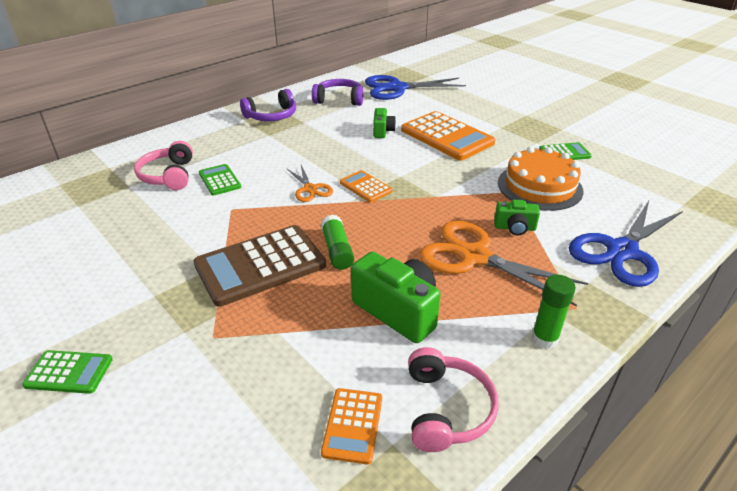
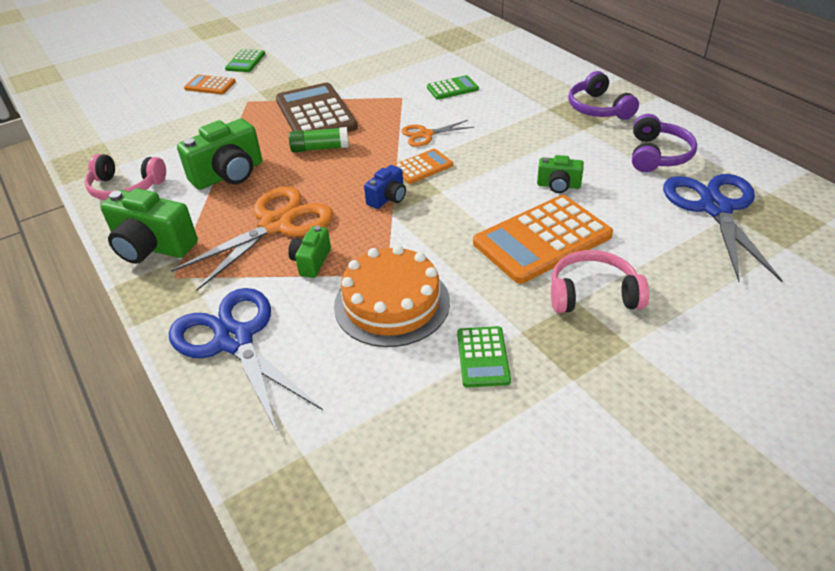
camera: 100 degrees right, 5 degrees up
(168, 175) = (465, 65): pink headphones -> pink headphones (592, 294)
(352, 425) = (141, 151): orange calculator -> orange calculator (210, 85)
(416, 200) = (388, 198): none -> blue camera
(544, 338) = (153, 247): green glue stick -> green camera

